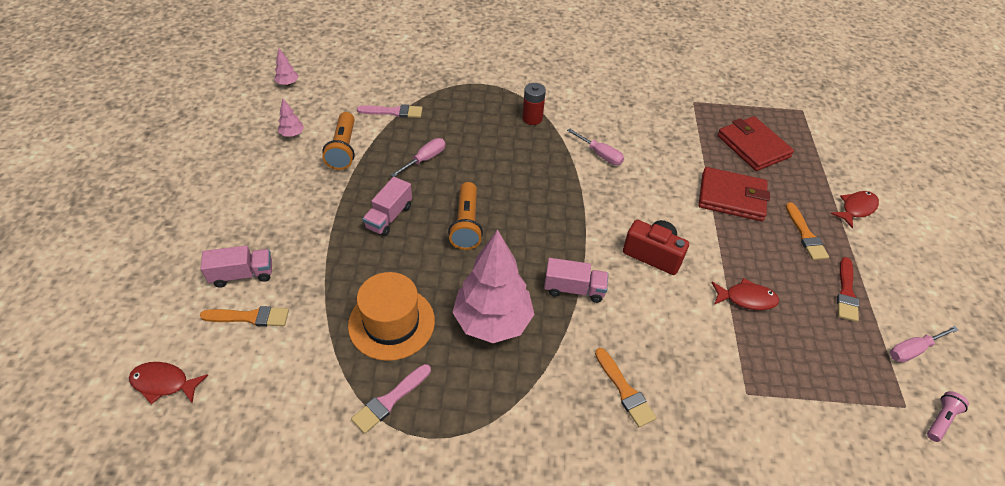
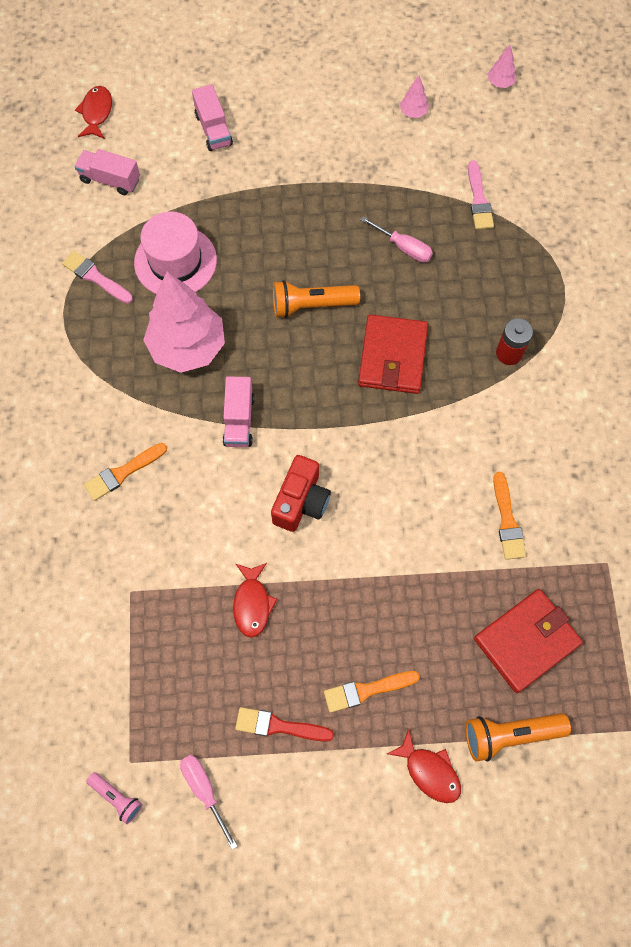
camera: 85 degrees right, 20 degrees up
(250, 317) = (167, 150): orange brush -> orange brush (507, 521)
(343, 149) = (401, 166): orange flashlight -> orange flashlight (510, 734)
(389, 217) = (308, 231): pink truck -> pink truck (110, 180)
(391, 323) = (175, 261): orange hat -> pink hat
(600, 154) = (459, 438): pink screwdriver -> none
(731, 197) = (416, 601): red wallet -> red wallet (392, 357)

